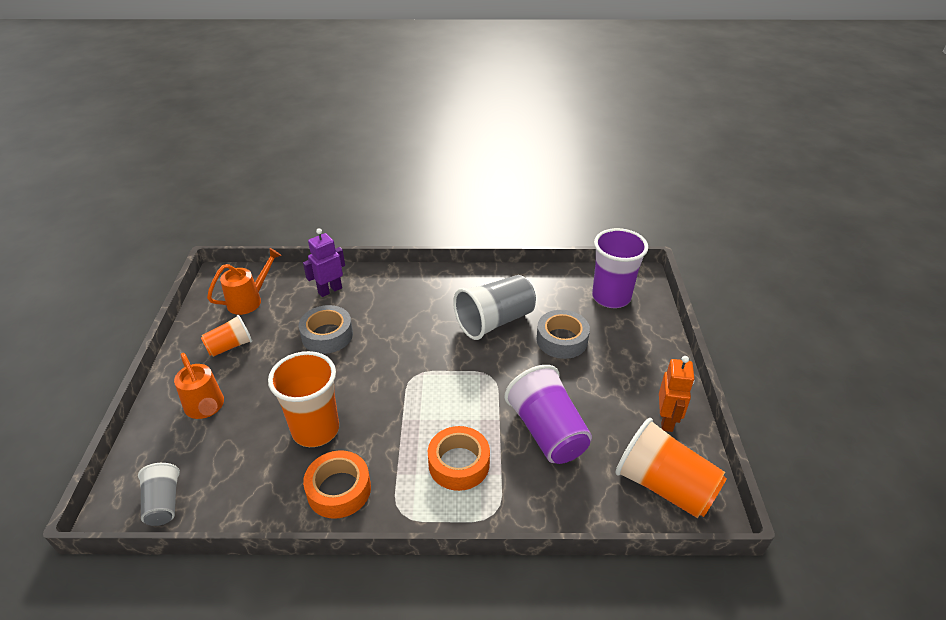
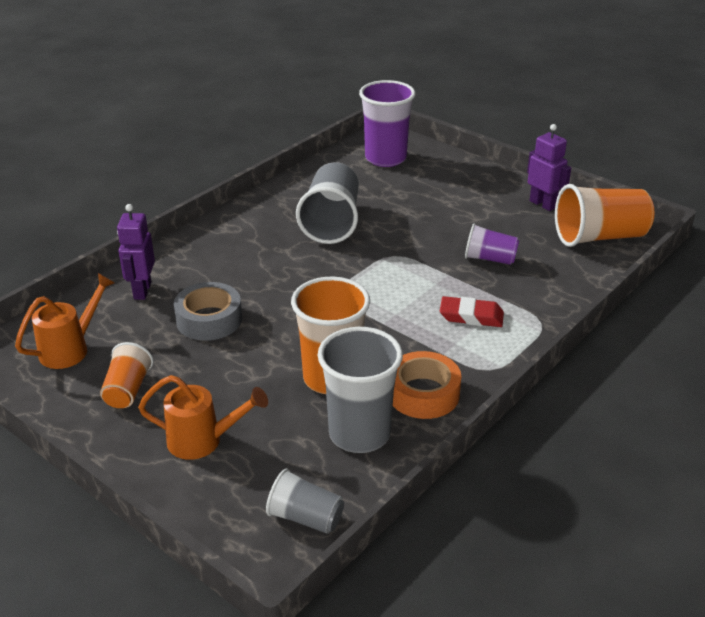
camera: 50 degrees left, 5 degrees down
(249, 300) = (70, 349): orange watering can -> orange watering can turned 45 degrees clockwise
(267, 480) = (359, 434): none -> grey cup
(459, 464) = (471, 316): orange tape -> red eraser
(547, 431) = (489, 259): purple cup -> purple cup, size x0.57
(562, 340) = (401, 203): grey tape -> none
(666, 420) = (543, 204): orange robot -> purple robot

